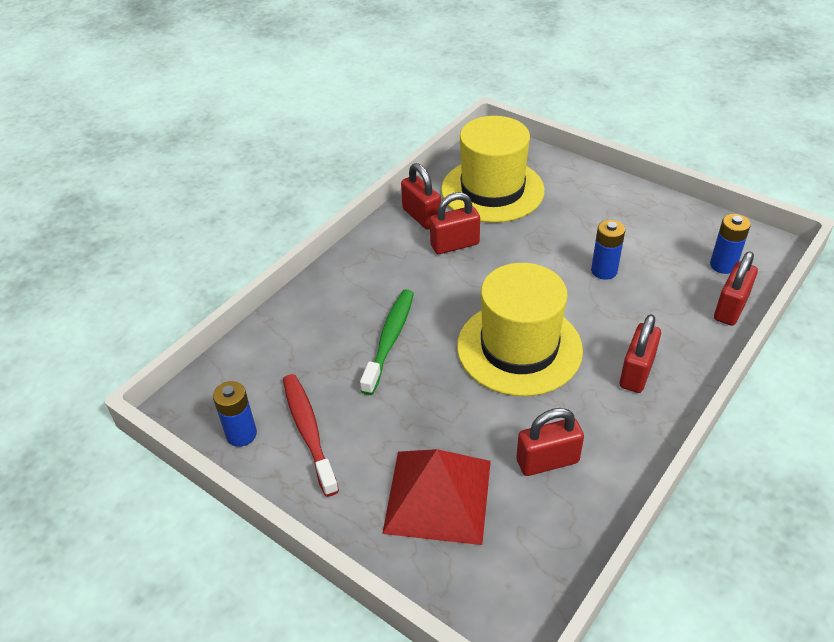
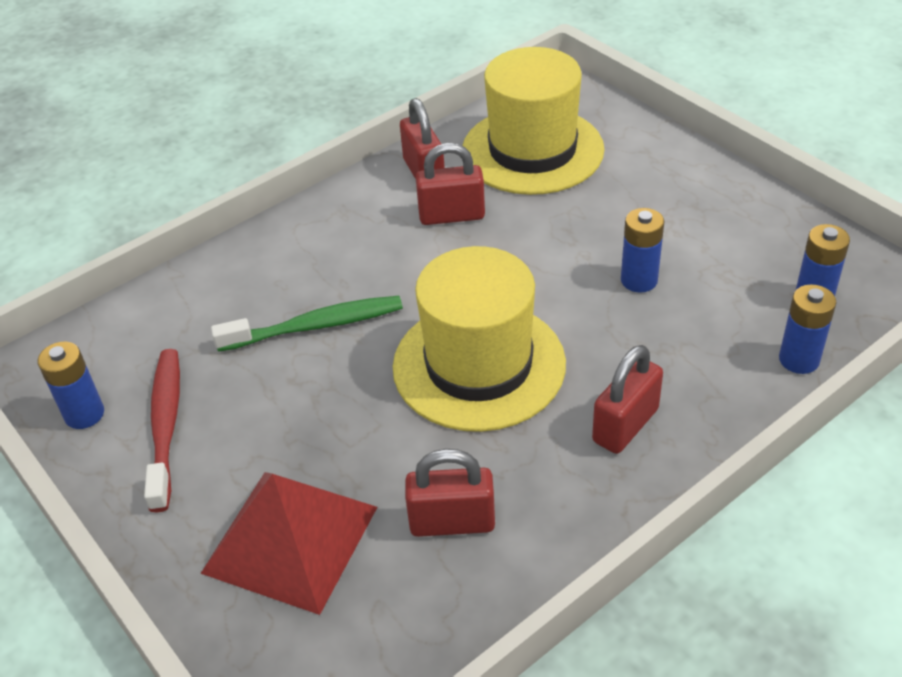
camera: 15 degrees right, 0 degrees up
(390, 339) = (315, 326): green toothbrush -> green toothbrush turned 45 degrees clockwise
(730, 308) = (799, 359): red padlock -> blue battery

